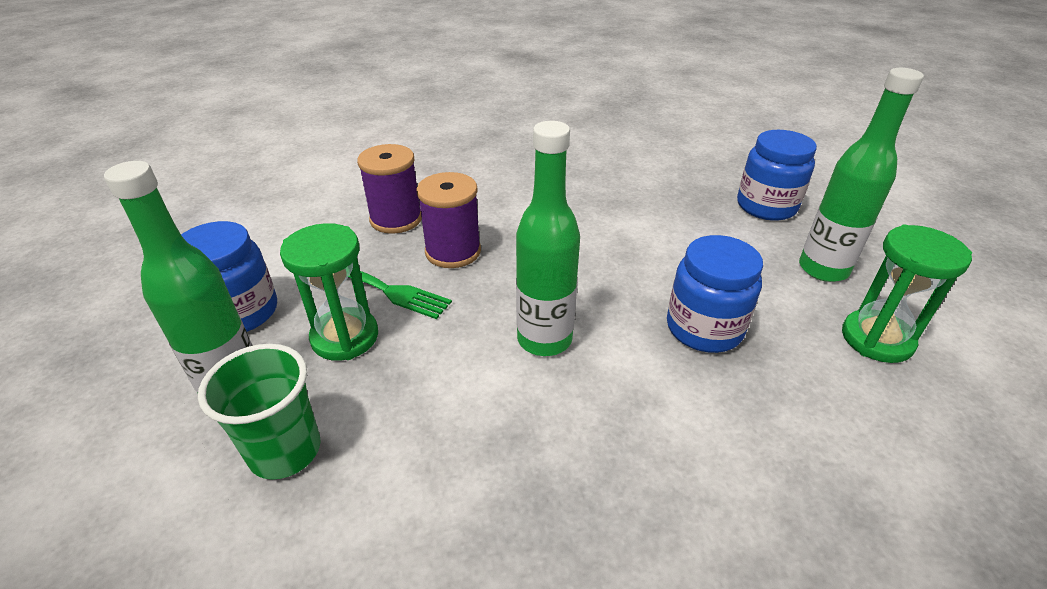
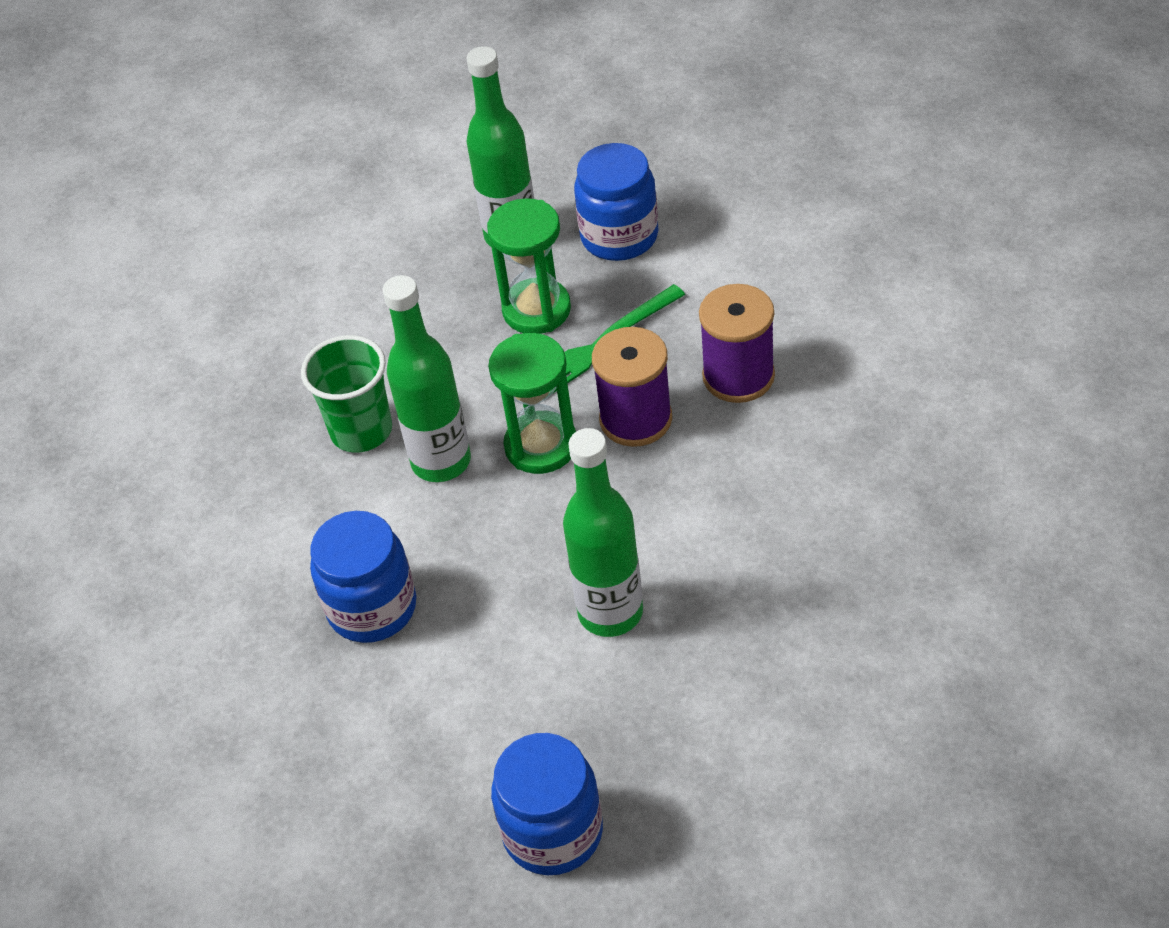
camera: 120 degrees right, 10 degrees up
(285, 451) = (423, 265): green cup -> green cup (361, 431)
(823, 269) = (386, 801): green bottle -> green bottle (610, 612)
(876, 339) = (257, 766): green hourglass -> green hourglass (541, 446)

